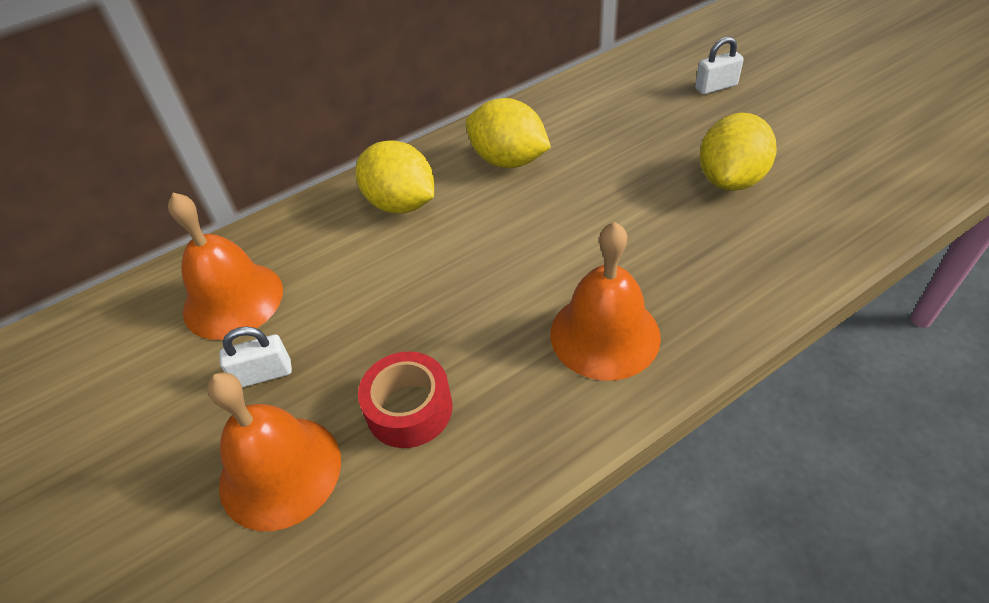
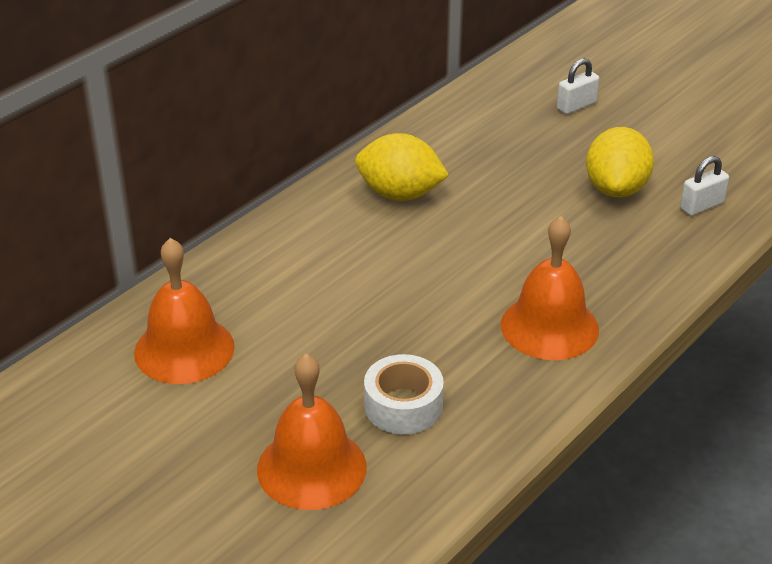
camera: 20 degrees left, 10 degrees down
(263, 374) = (252, 402): white padlock -> white padlock (702, 206)
(401, 204) = (310, 245): yellow lemon -> none
(409, 409) = (403, 406): red tape -> white tape

